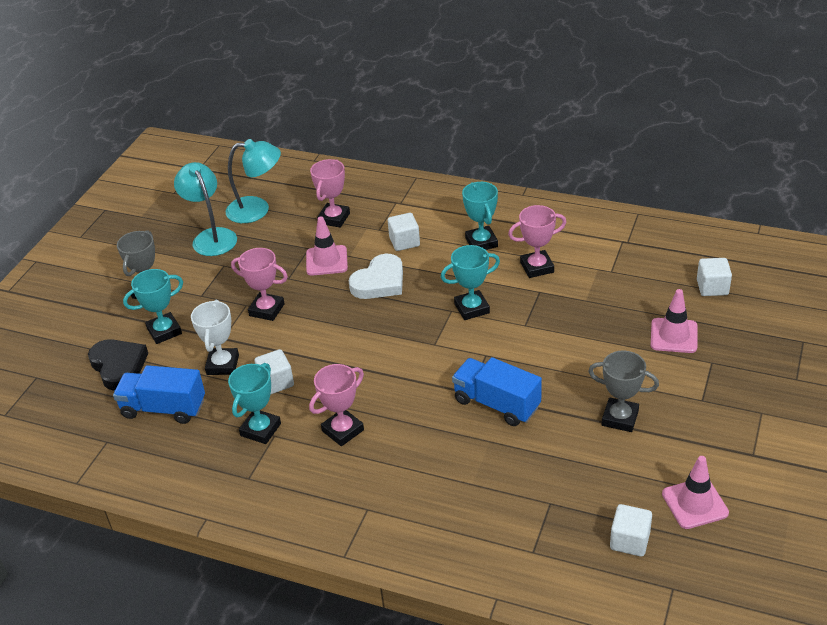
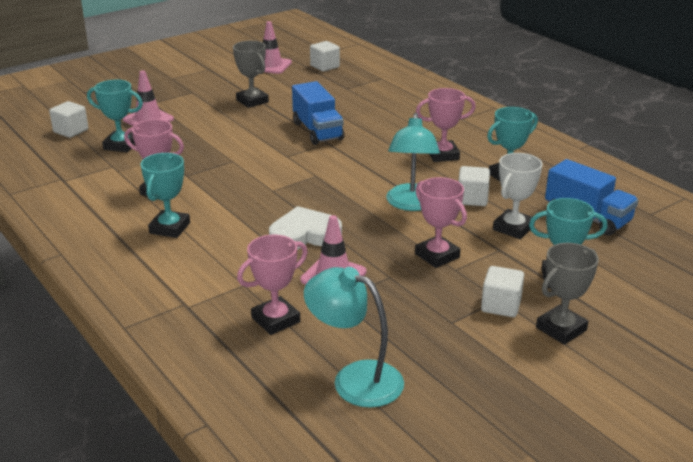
camera: 150 degrees left, 10 degrees down
(119, 366) = (623, 265): black heart -> none
(211, 237) = (443, 367): turquoise lamp -> turquoise lamp (411, 204)
(404, 242) = (236, 260): white cube -> white cube (501, 306)
(472, 308) = (254, 185): turquoise trophy -> turquoise trophy (121, 145)

